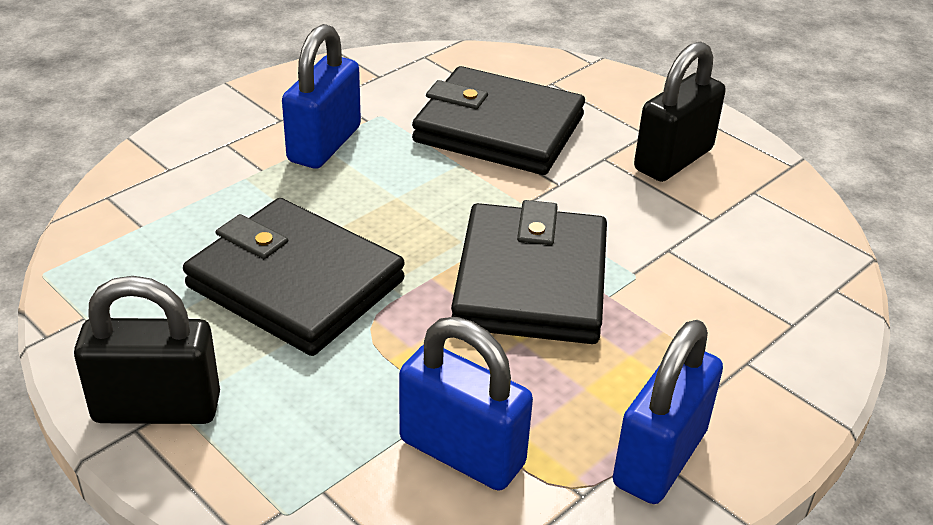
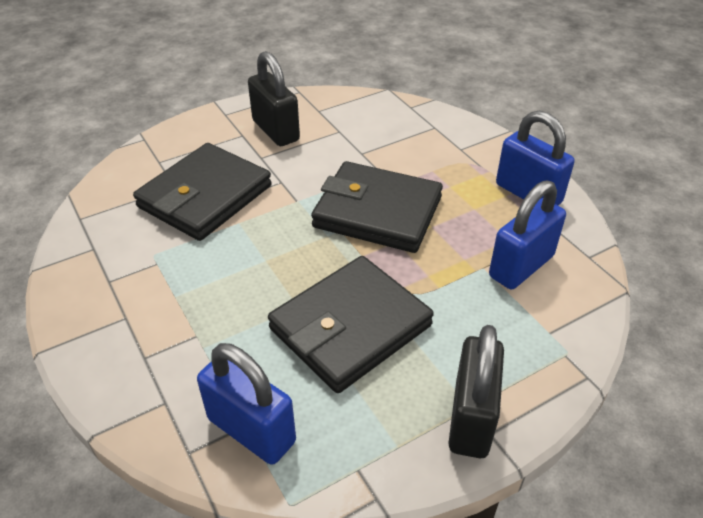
camera: 75 degrees left, 5 degrees up
(324, 144) = (178, 292): blue padlock -> blue padlock (251, 430)

